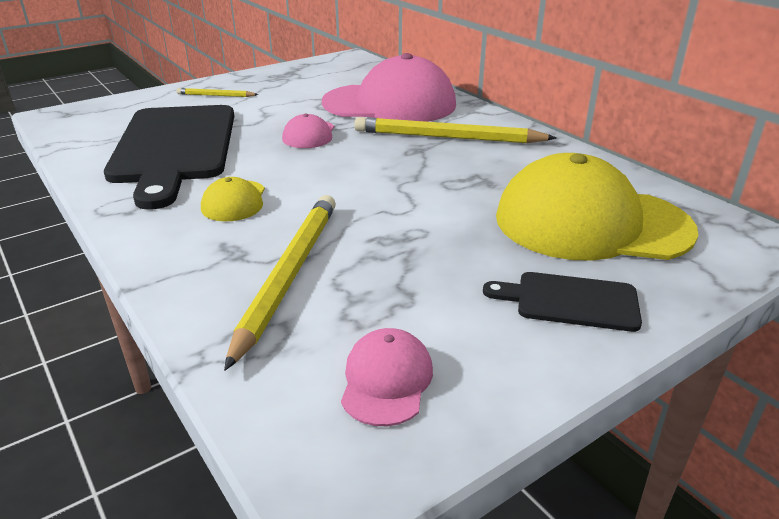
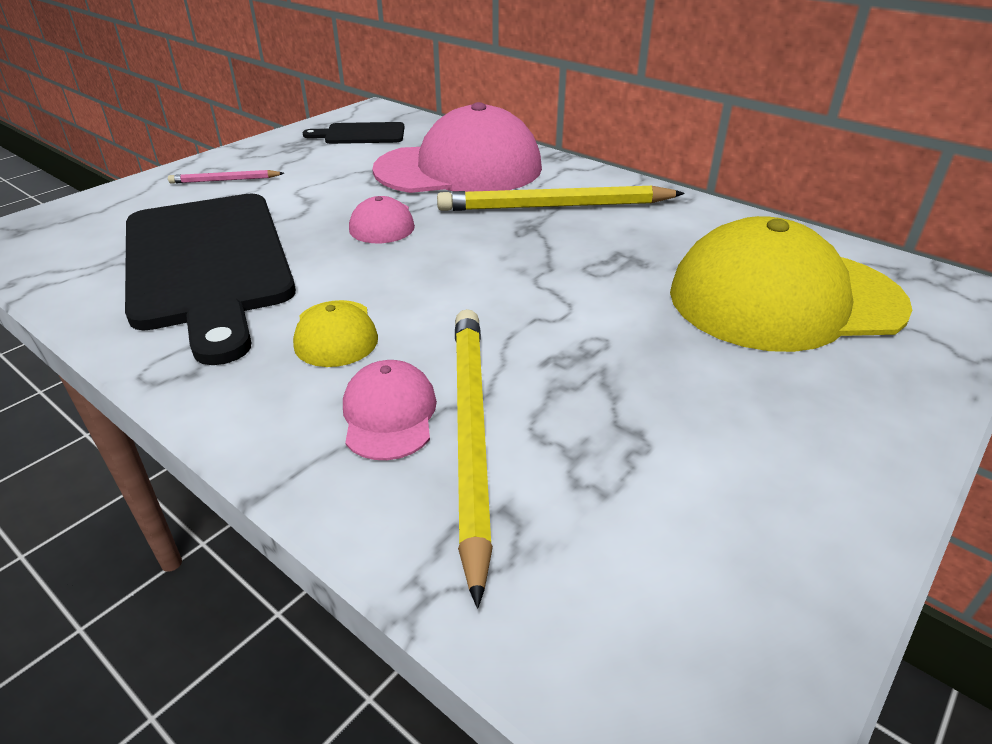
camera: 15 degrees left, 5 degrees up
(216, 95) = (225, 180): yellow pencil -> pink pencil
(386, 380) = (686, 570): pink cap -> pink cap (389, 414)
(570, 301) = (826, 408): black cutting board -> black cutting board (361, 134)

